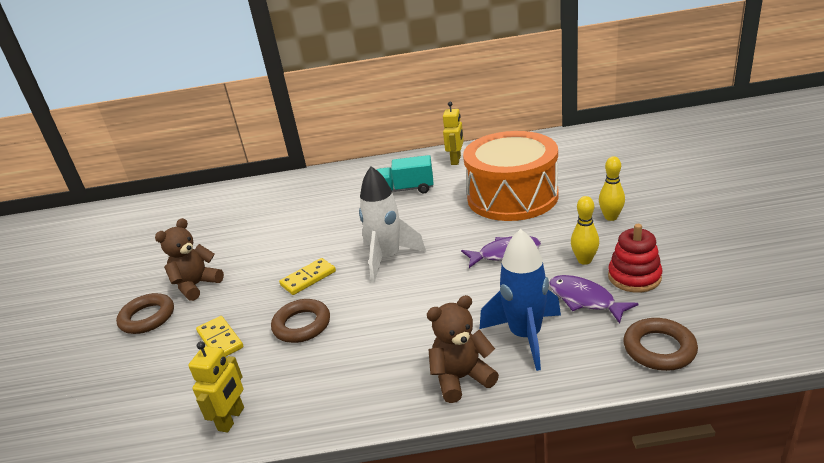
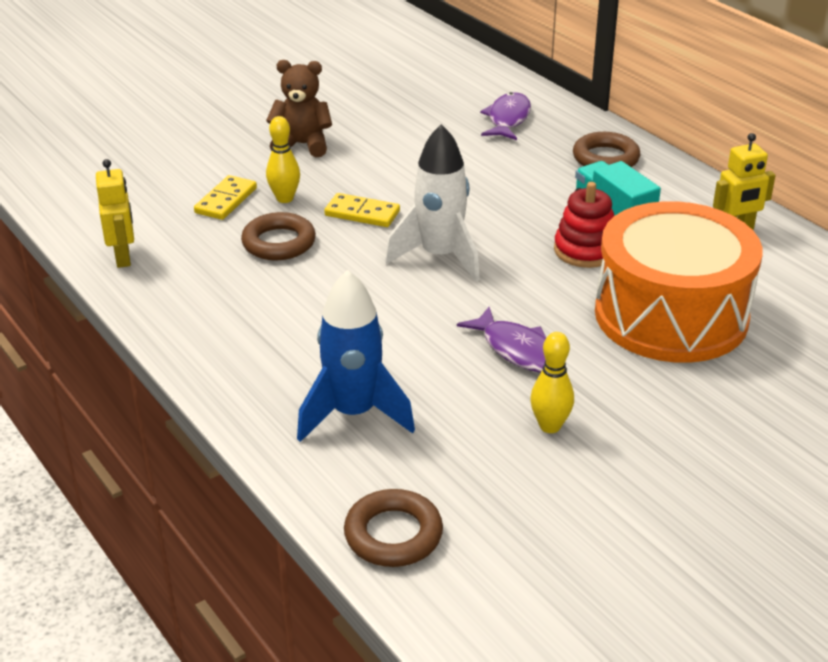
camera: 55 degrees right, 5 degrees up
(147, 317) = (233, 140): brown ring -> brown ring (605, 158)
(231, 419) = (123, 257): yellow robot -> yellow robot turned 90 degrees counterclockwise
(461, 378) = (254, 385): brown teddy bear -> none
(585, 299) = (458, 447): purple fish -> purple fish (508, 119)
(611, 217) = (686, 427): yellow bowling pin -> yellow bowling pin (285, 198)
(634, 277) = (540, 482): red stacking toy -> red stacking toy (585, 250)

